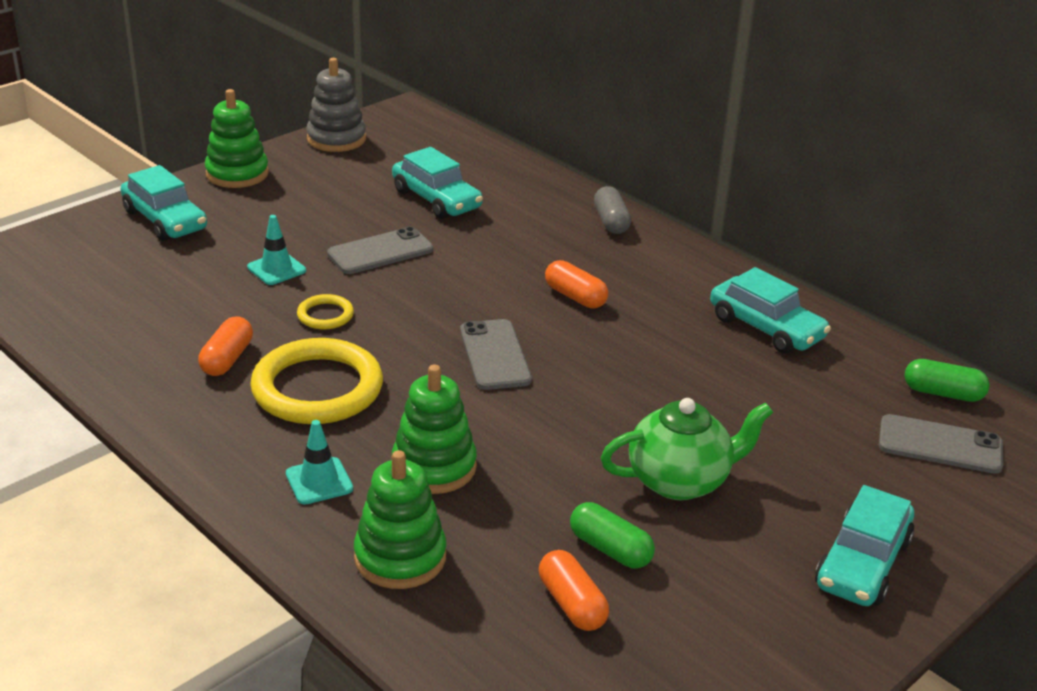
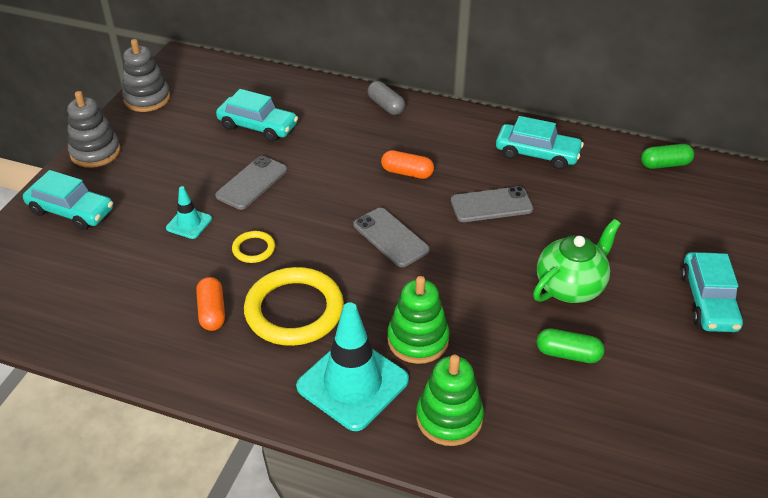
camera: 25 degrees left, 10 degrees up
(237, 174) = (95, 152): green stacking toy -> grey stacking toy
(319, 481) = (352, 383): turquoise traffic cone -> turquoise traffic cone, size x2.04
(571, 604) = (576, 404): orange capsule -> none
(940, 445) = (689, 202): grey phone -> grey phone (491, 205)

